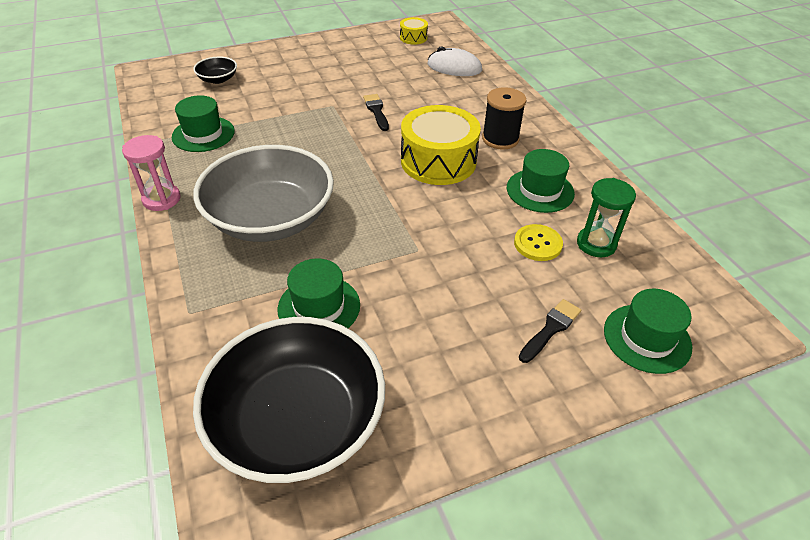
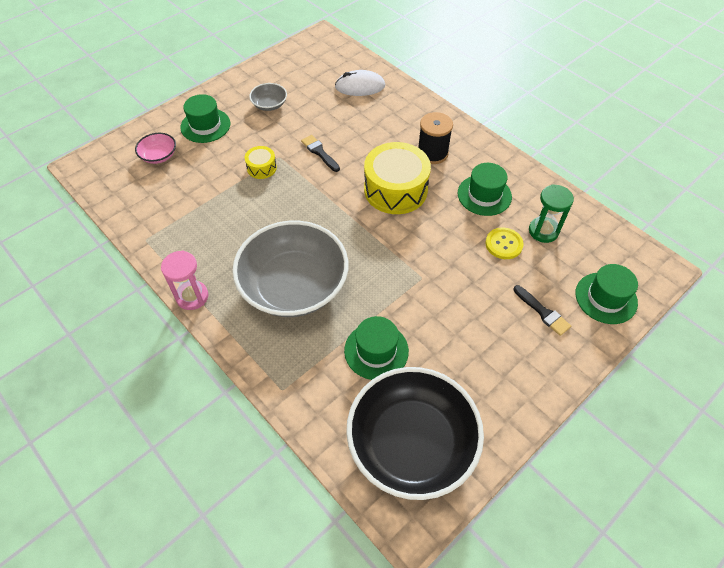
camera: 20 degrees left, 10 degrees up
(203, 134) = (185, 220): green hat -> green hat (205, 125)
(218, 79) = (159, 156): black bowl -> pink bowl
(352, 63) = (269, 104): none -> grey bowl
(413, 38) = (308, 61): yellow drum -> yellow drum (261, 168)
(551, 329) = (543, 312): black brush -> black brush turned 120 degrees clockwise

